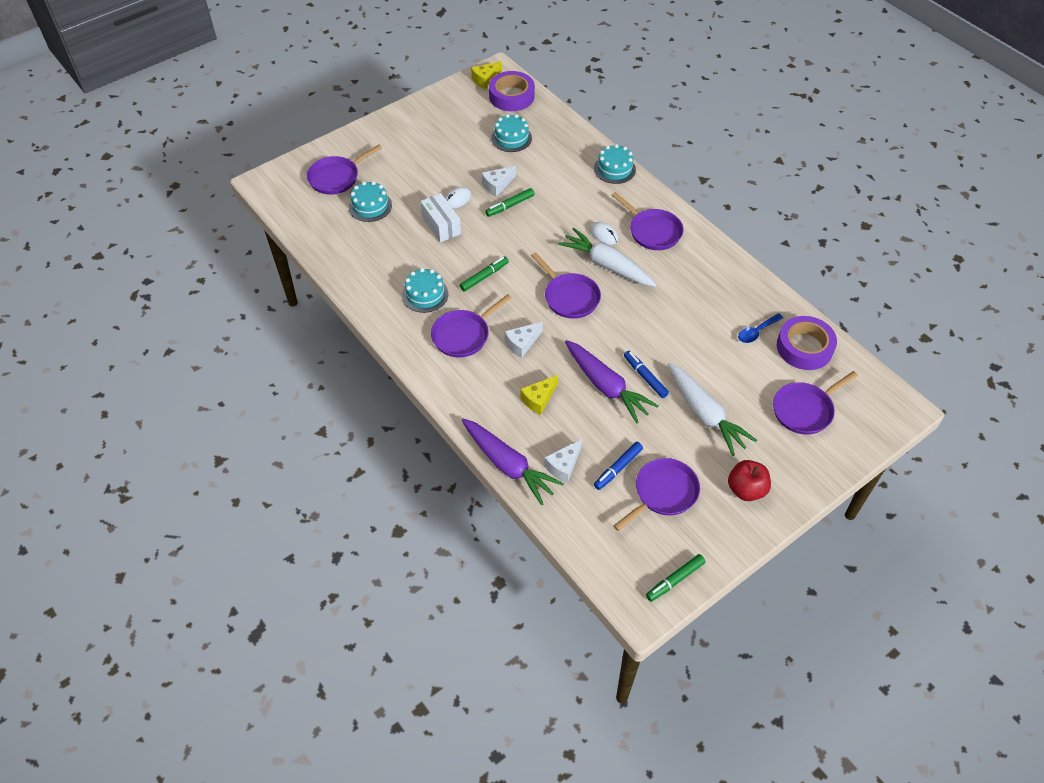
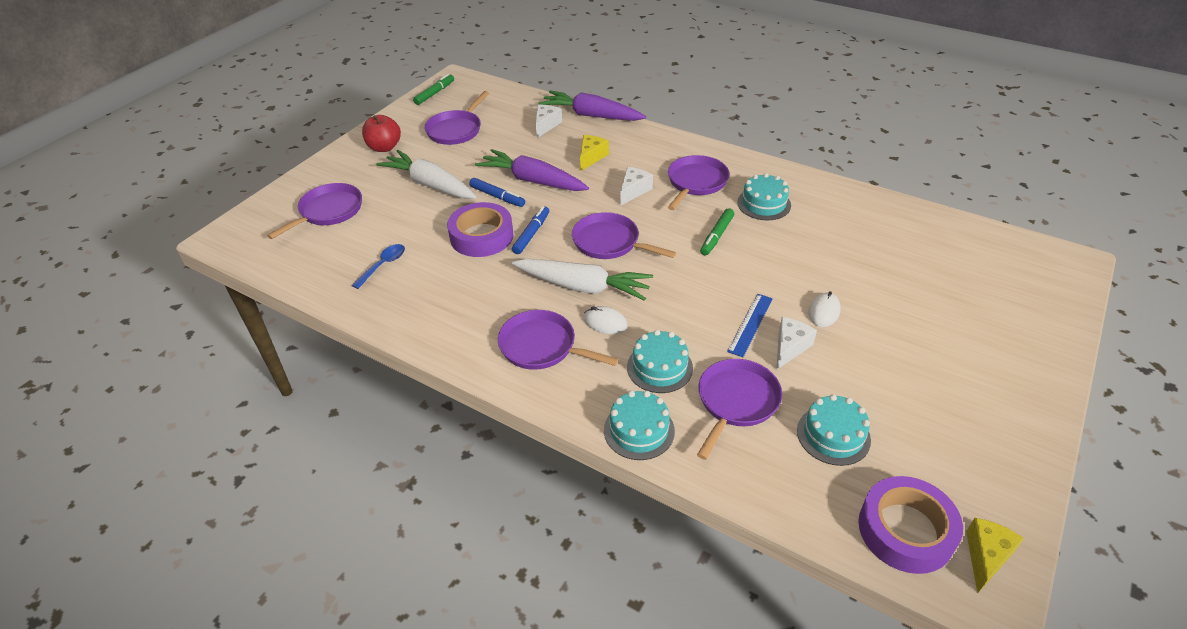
camera: 160 degrees right, 10 degrees down
(336, 177) = (1000, 294): purple pan -> purple pan (736, 402)
(370, 206) = (918, 272): turquoise cake -> turquoise cake (659, 367)
(441, 225) = (813, 274): white box -> none
(510, 206) = (750, 324): green marker -> blue ruler
(618, 468) = (499, 134): blue marker -> blue marker (531, 234)
(804, 347) = (326, 264): purple tape -> purple tape (481, 236)

